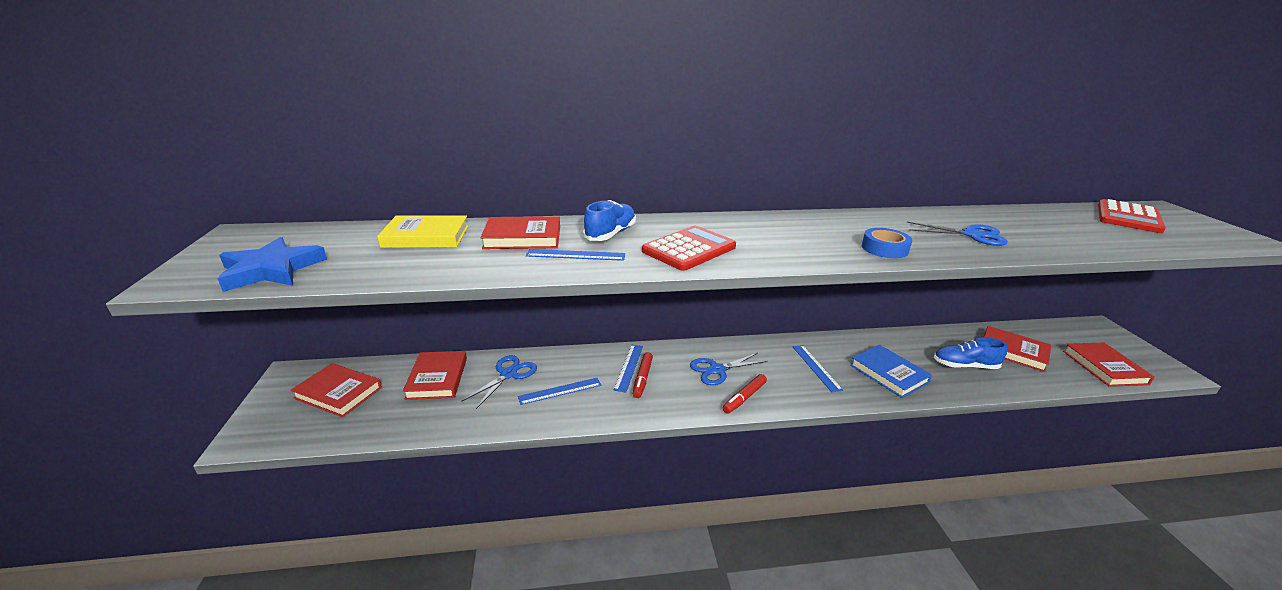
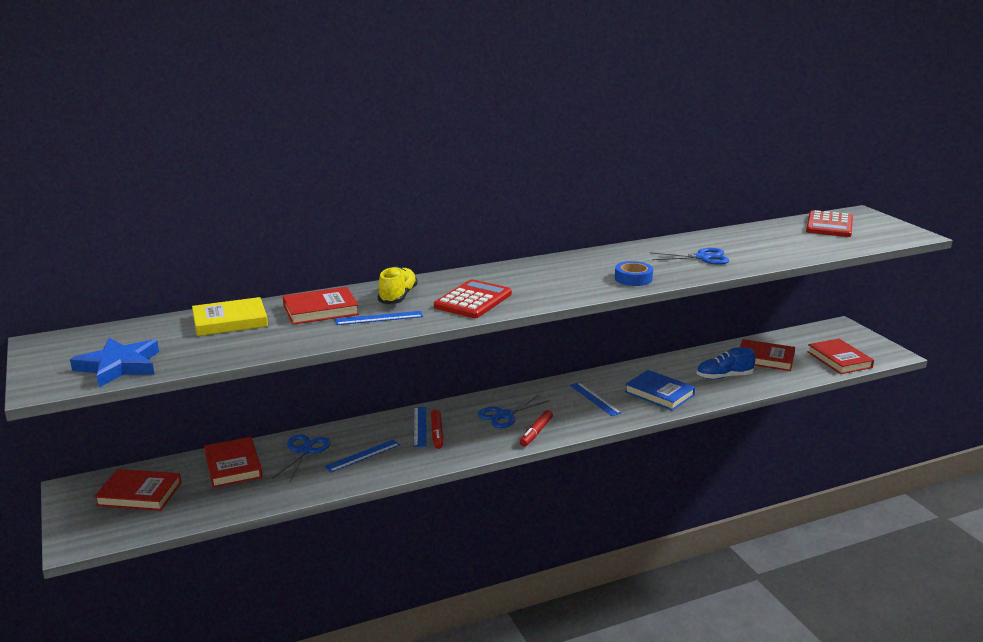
camera: 15 degrees left, 5 degrees down
(610, 234) = (398, 297): blue shoe -> yellow shoe

